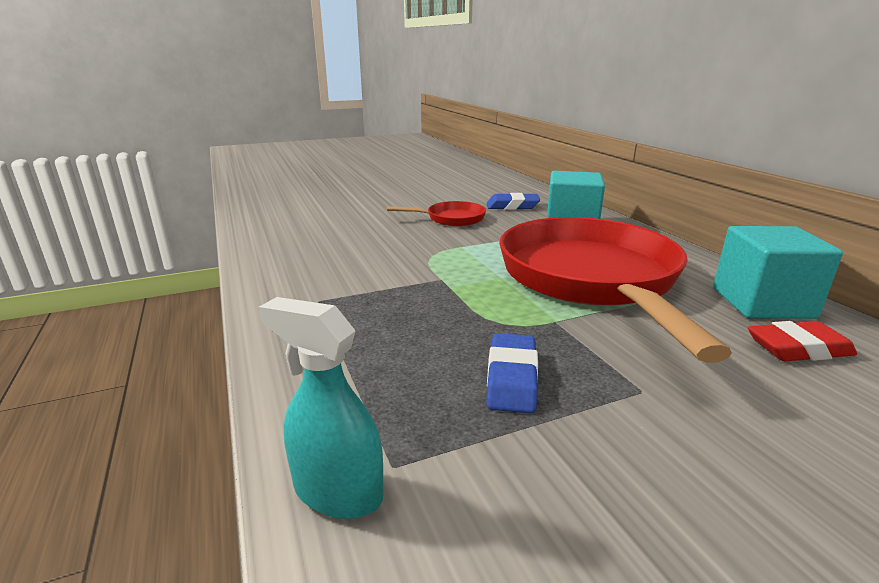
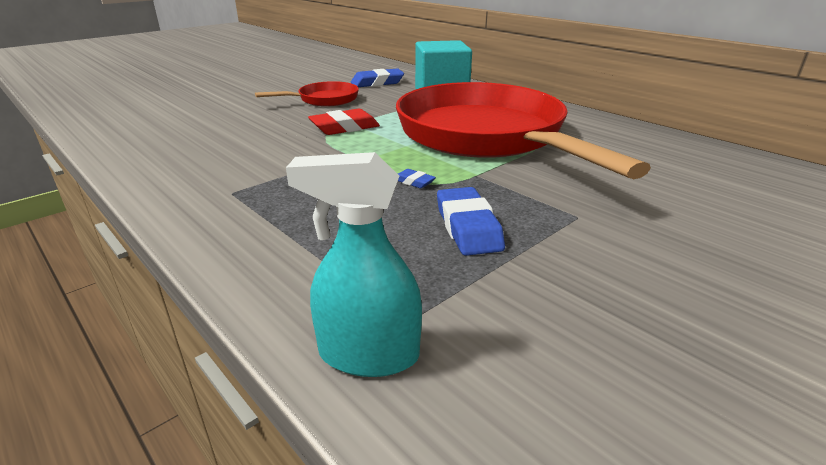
camera: 20 degrees left, 5 degrees up
(486, 318) = (414, 182): none -> blue eraser
(762, 302) = (626, 136): turquoise cube -> none
(798, 349) = (669, 166): red eraser -> red eraser (344, 128)

